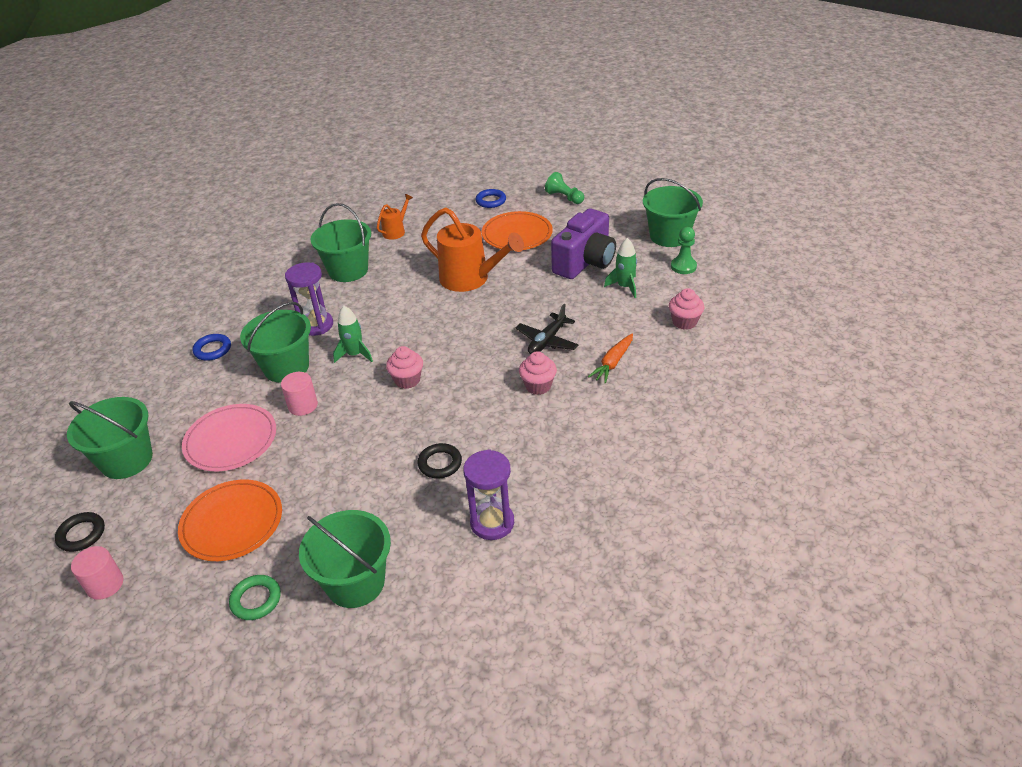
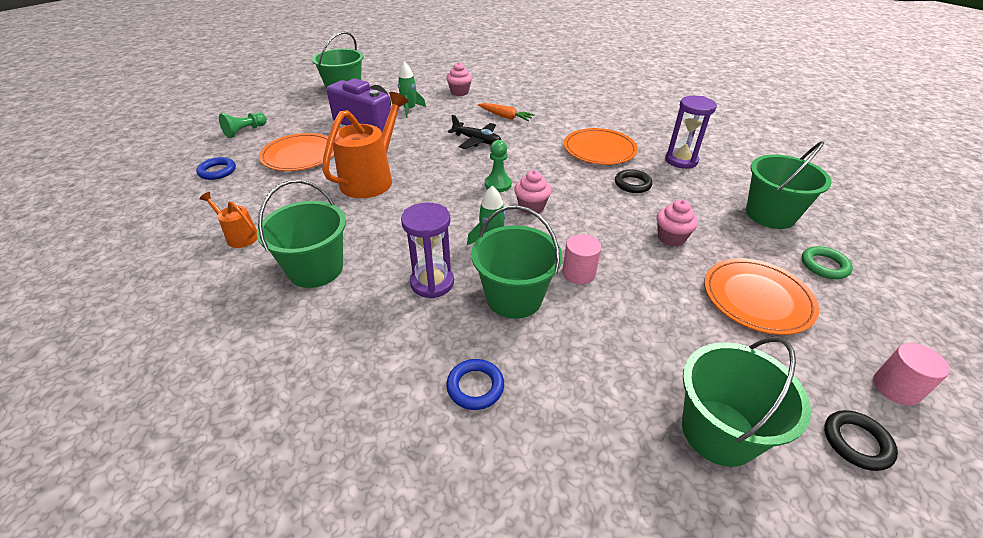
camera: 95 degrees left, 0 degrees up
(231, 440) = (647, 324): pink plate -> none
(524, 444) = (599, 149): none -> orange plate
(538, 386) = (533, 144): pink cupcake -> pink cupcake (671, 238)
(683, 266) = (390, 89): green pawn -> green pawn (498, 184)

